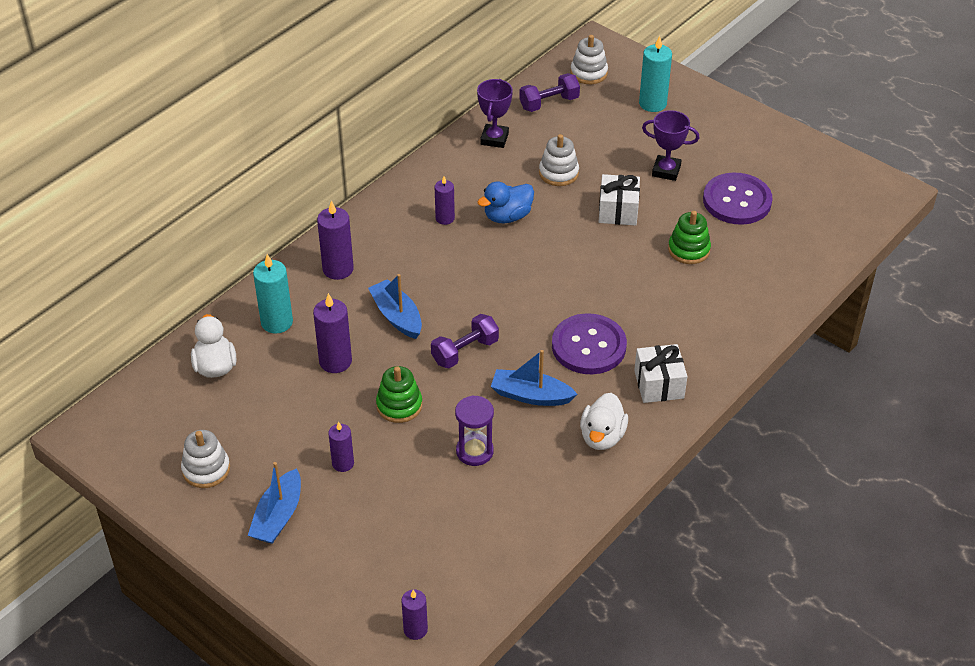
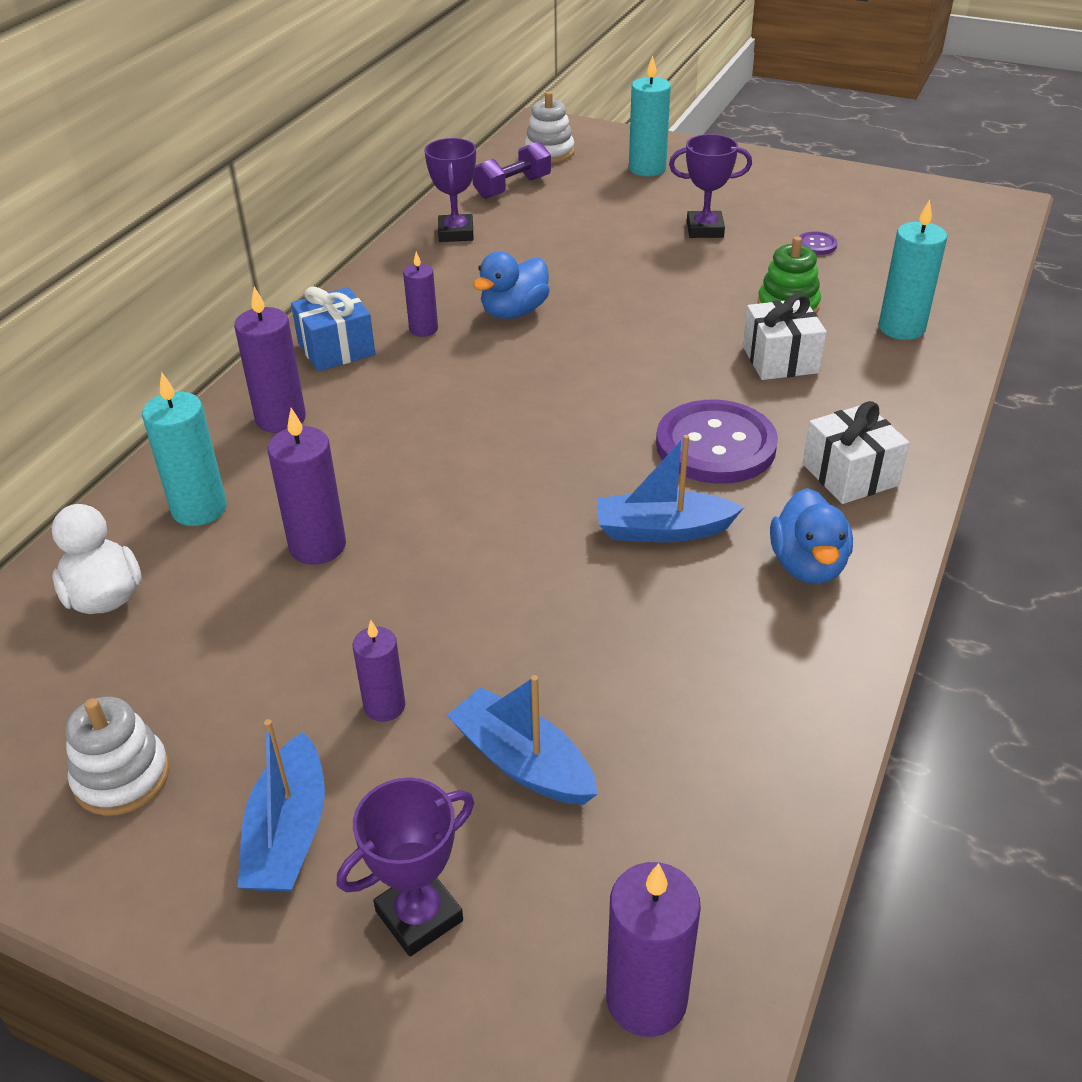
camera: 15 degrees left, 5 degrees down
(327, 569) = (419, 916): none -> purple trophy
(386, 222) = (336, 349): none -> blue gift
(397, 316) = (398, 463): blue boat -> blue boat (523, 762)
(399, 405) = (451, 590): green stacking toy -> none
(415, 629) = (646, 999): purple candle -> purple candle, size x1.57
(465, 351) = (527, 490): purple dumbbell -> none
(474, 451) = (611, 634): purple hourglass -> none
(558, 173) = (562, 254): white stacking toy -> none
(602, 436) = (807, 565): white duck -> blue duck
(618, 211) = (666, 280): white gift -> white gift (780, 359)
(737, 201) = (816, 245): purple button -> purple button, size x0.41
(754, 284) = (901, 328): none -> turquoise candle

